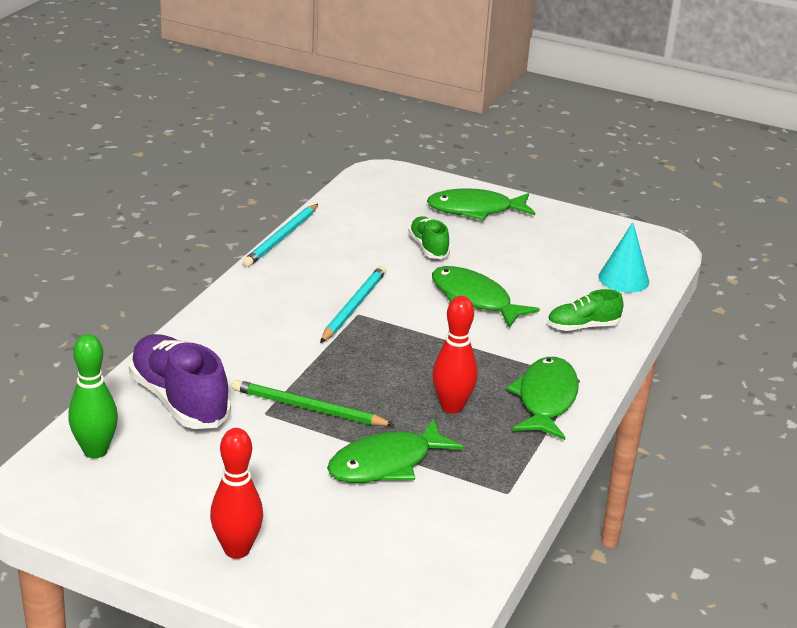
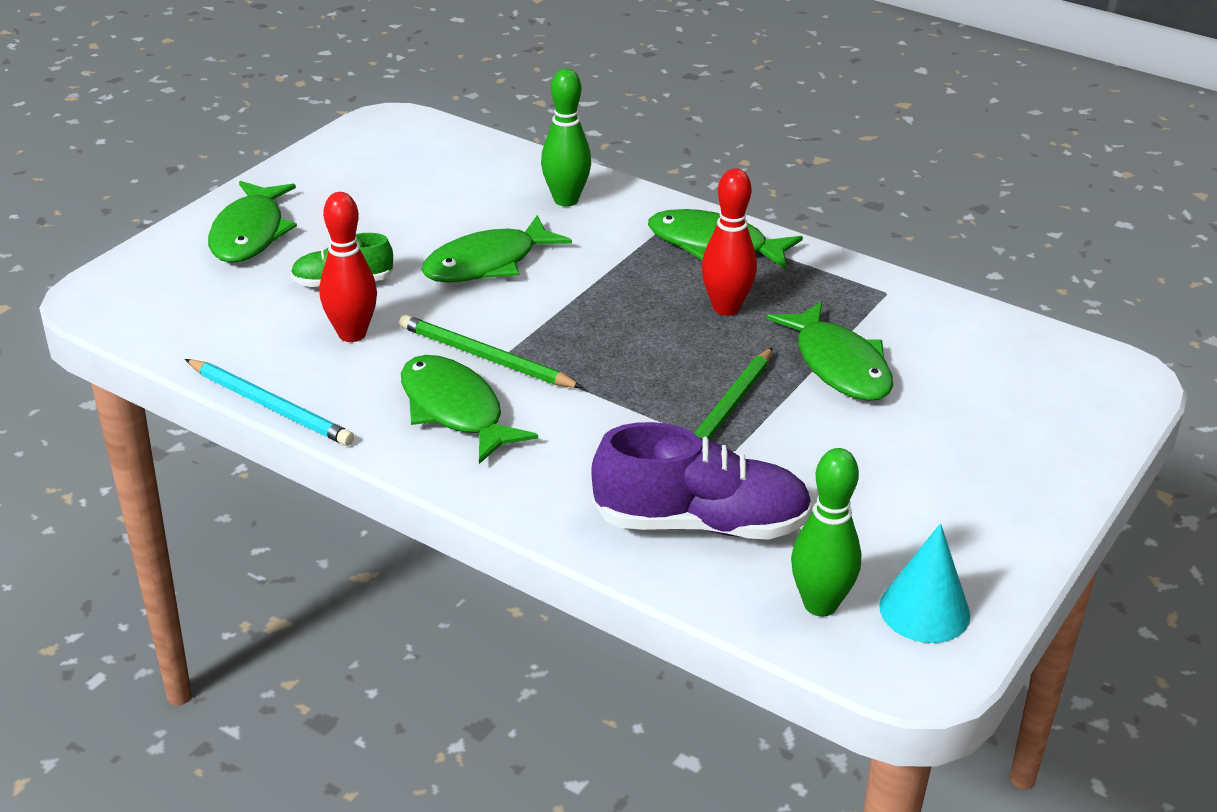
camera: 80 degrees left, 5 degrees up
(179, 400) = (701, 523): purple shoe -> purple shoe turned 150 degrees counterclockwise
(237, 550) = (1010, 487): red bowling pin -> red bowling pin (352, 334)
(290, 300) = (455, 410): none -> green fish
(353, 307) = (485, 357): turquoise pencil -> green pencil
(582, 327) = (566, 200): green shoe -> green bowling pin
(623, 279) = (464, 158): turquoise cone -> turquoise cone (924, 610)

